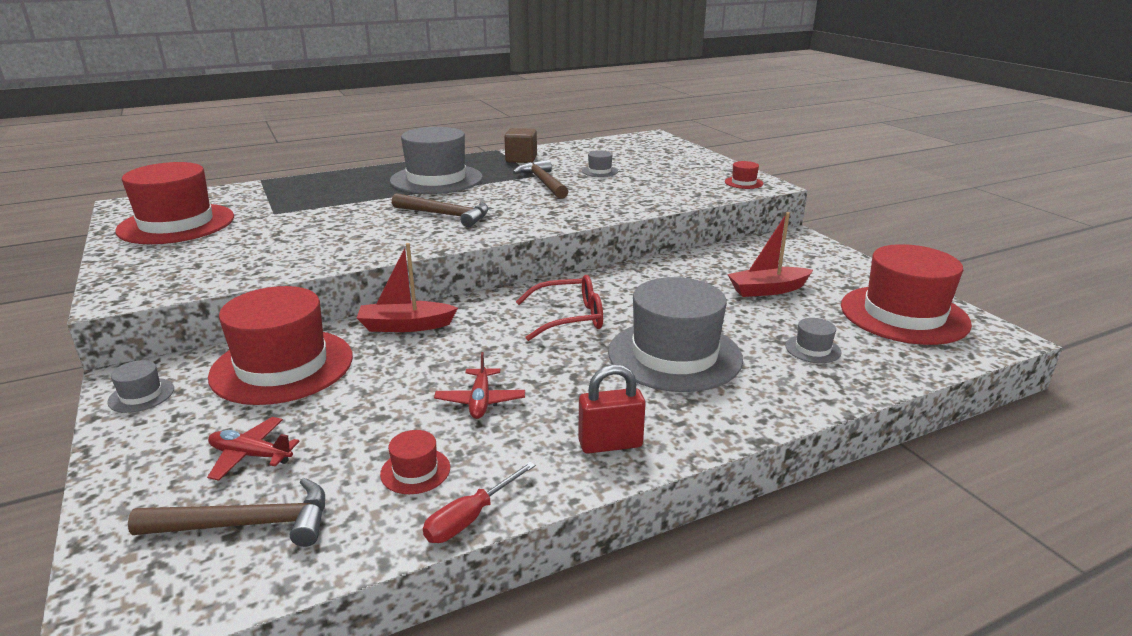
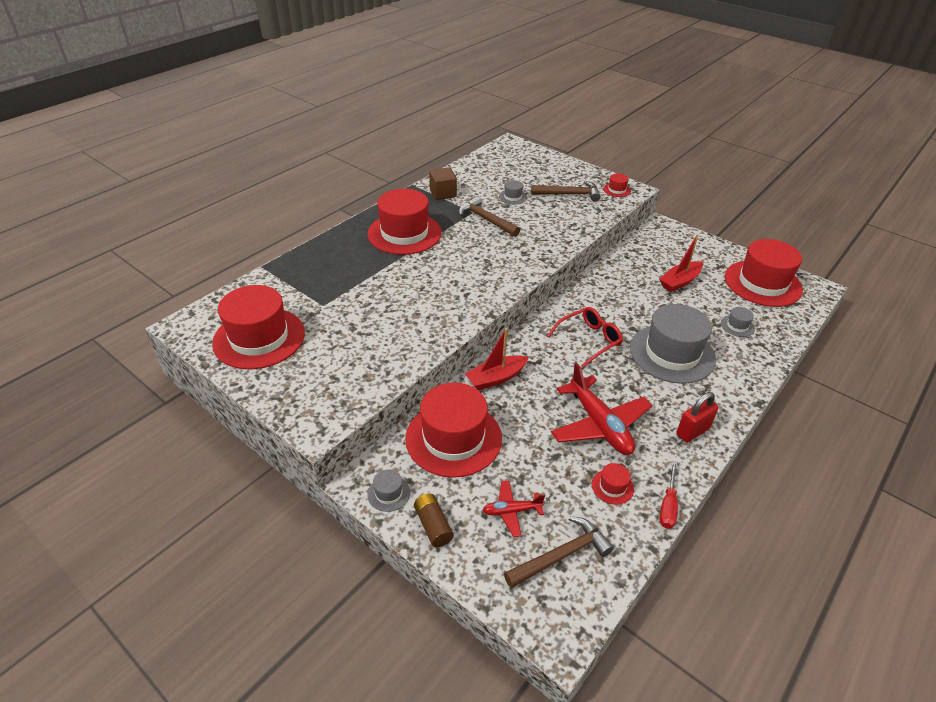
camera: 25 degrees left, 15 degrees up
(143, 440) = (433, 525): none -> brown battery
(436, 179) = (404, 233): grey hat -> red hat
(446, 215) = (455, 275): brown hammer -> brown hammer (569, 194)
(480, 401) = (599, 424): red plane -> red plane, size x1.93

